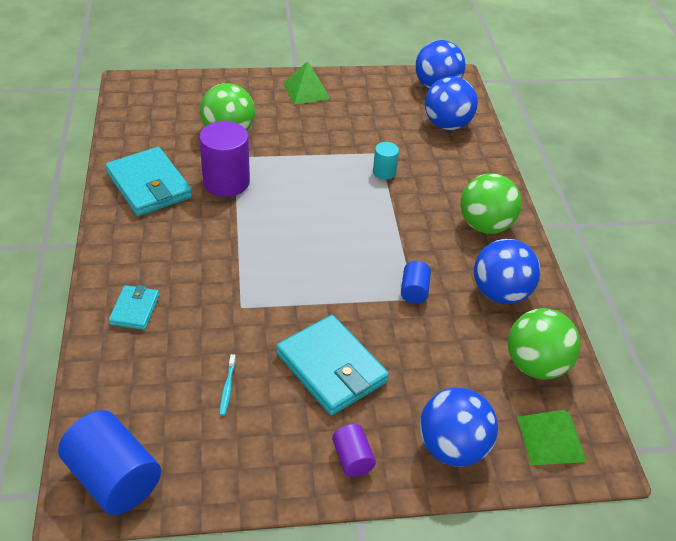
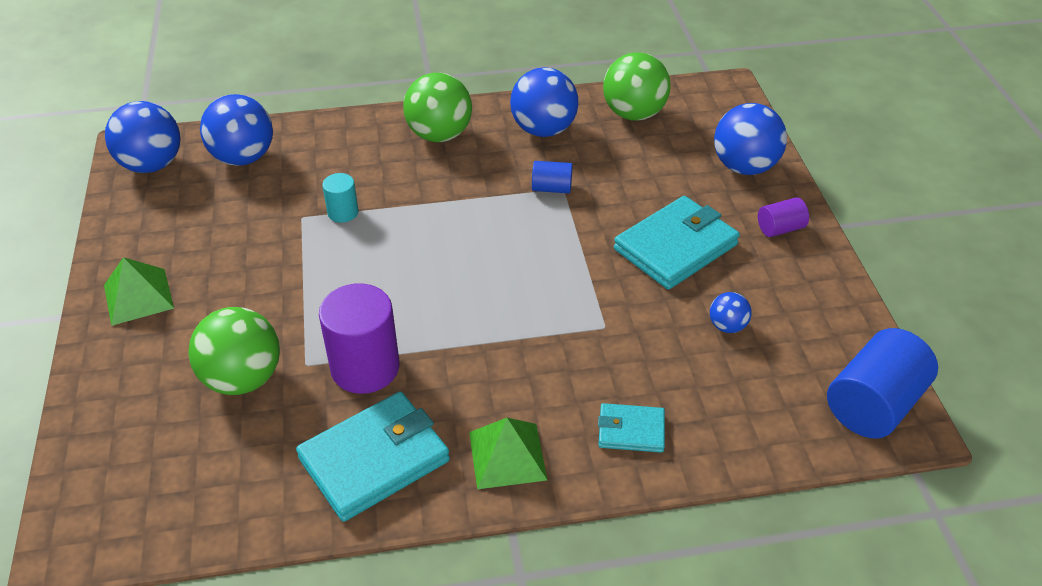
camera: 90 degrees left, 0 degrees up
(227, 388) = (727, 326): turquoise toothbrush -> blue ball
(551, 439) = (714, 111): green pyramid -> green pyramid (507, 455)

